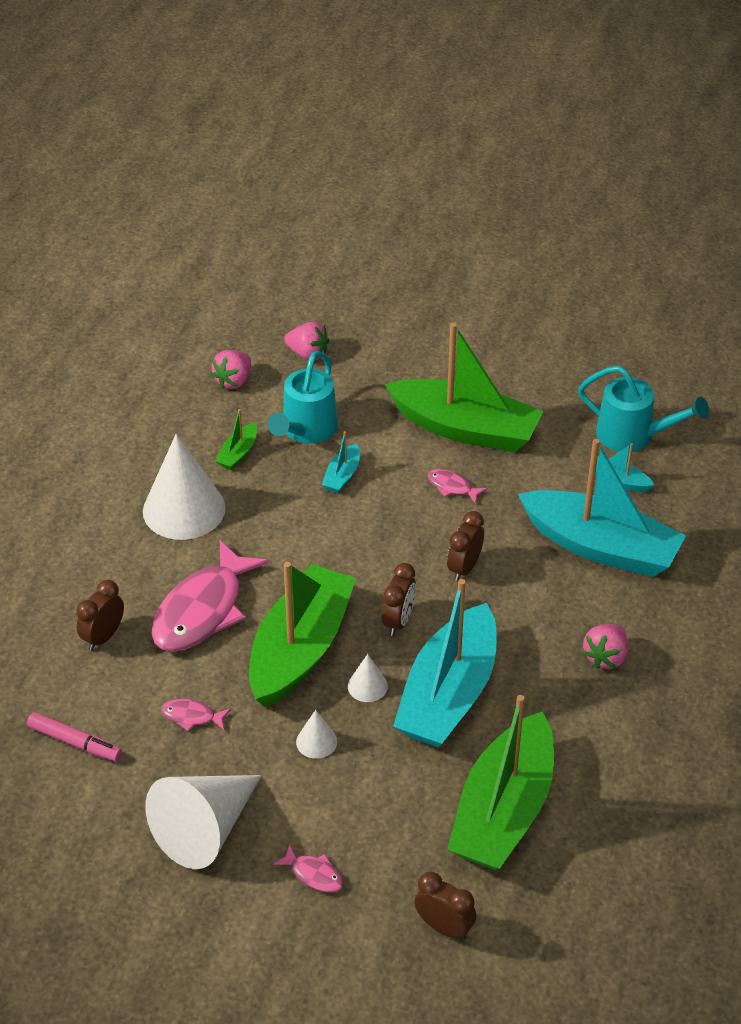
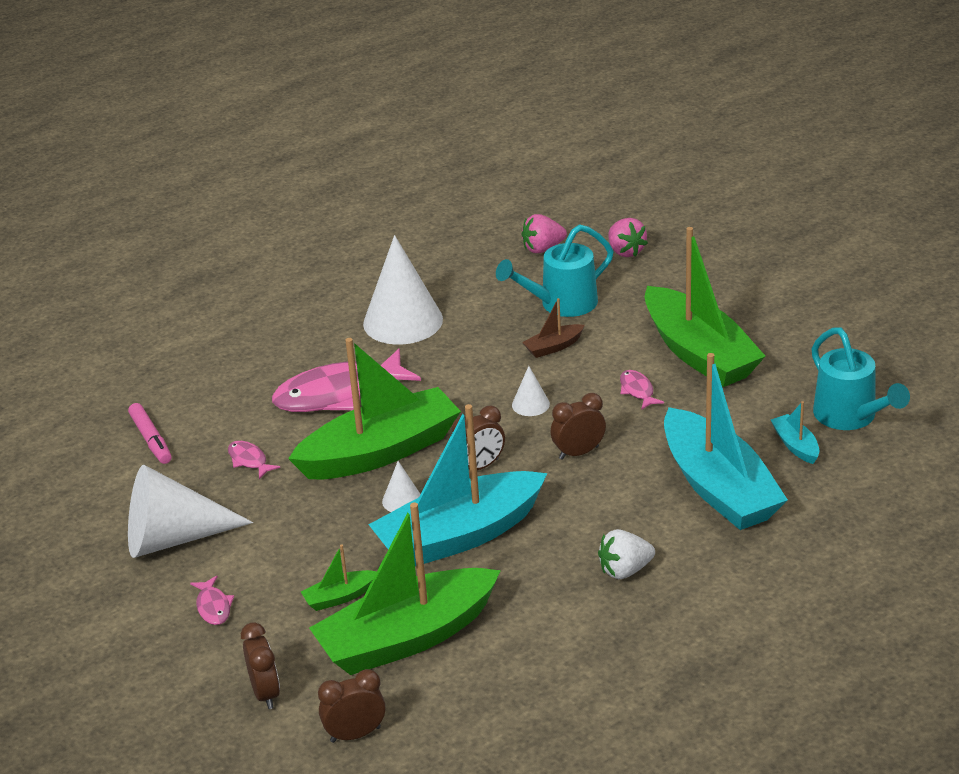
camera: 40 degrees right, 10 degrees down
(103, 637) = (248, 381): brown clock -> brown clock (355, 734)
(238, 453) = (488, 300): green boat -> green boat (339, 597)
(316, 741) = (319, 520): white cone -> white cone (530, 404)
(342, 476) = (553, 347): turquoise boat -> brown boat
(606, 657) = (625, 570): pink strawberry -> white strawberry

